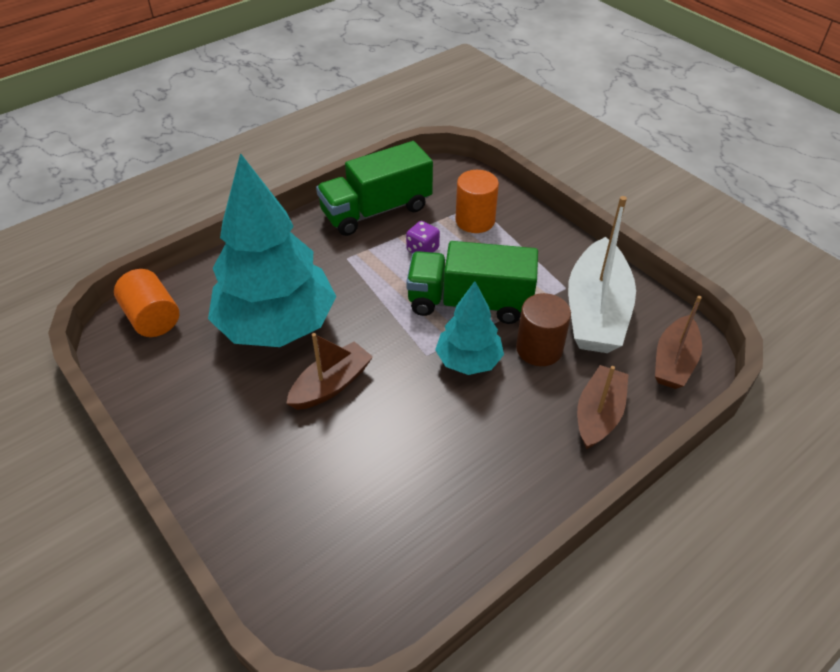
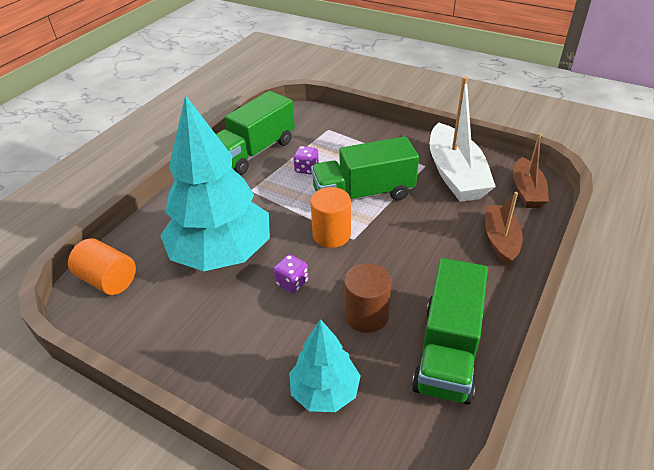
camera: 20 degrees left, 5 degrees down
(331, 385) = (292, 282): brown boat -> purple dice
(453, 524) = (447, 350): none -> green truck
(468, 361) = (387, 233): turquoise tree -> turquoise tree (325, 391)
(475, 221) = (333, 140): orange cylinder -> orange cylinder (331, 235)
(539, 349) = (432, 210): brown cylinder -> brown cylinder (366, 315)

